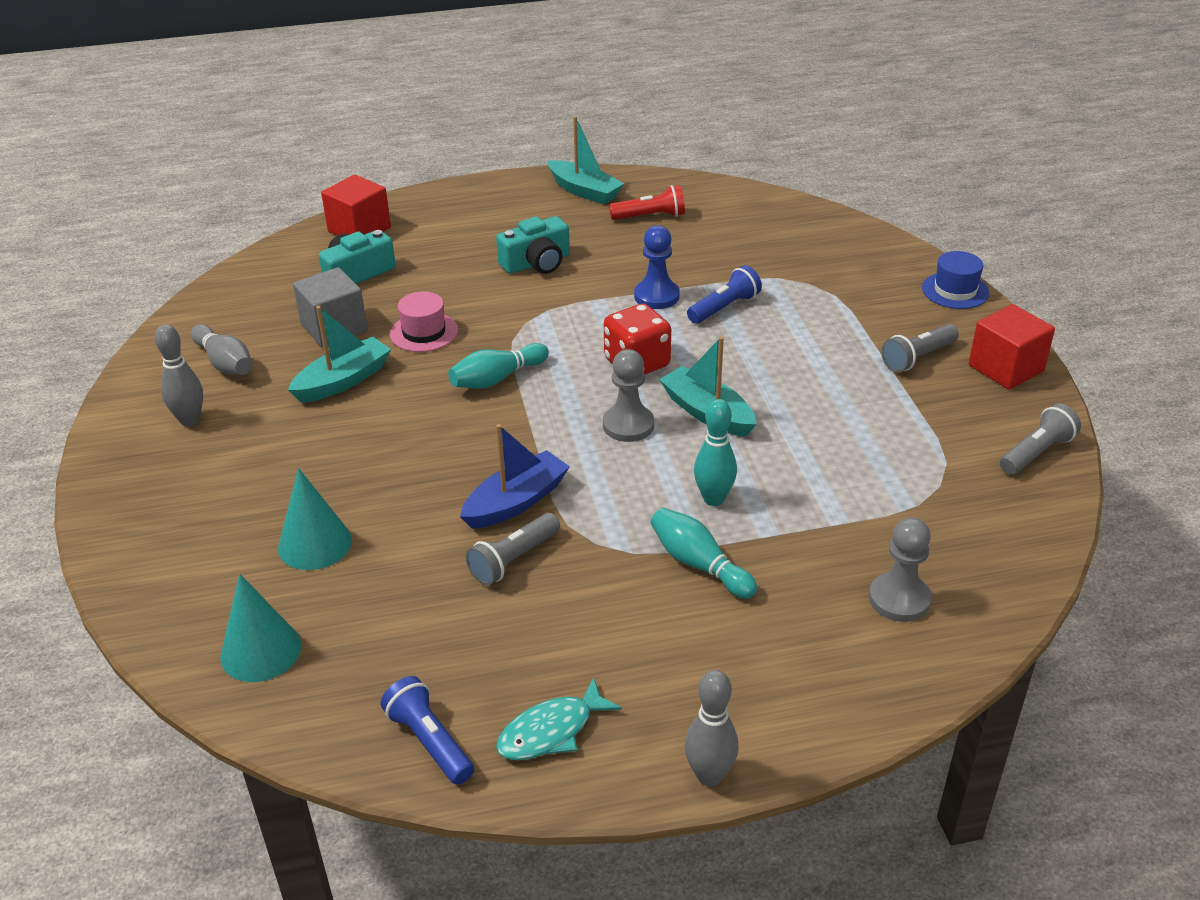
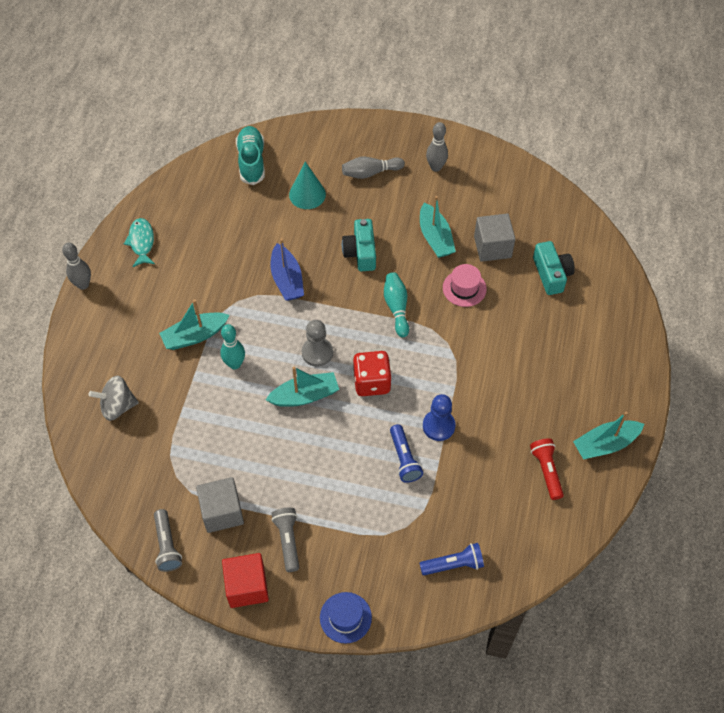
camera: 115 degrees right, 20 degrees up
(225, 363) = (482, 191): grey bowling pin -> grey bowling pin (370, 173)
(261, 651) = (251, 161): turquoise cone -> turquoise shoe
(359, 229) = (609, 290): red cube -> none
(429, 742) = (165, 202): blue flashlight -> blue flashlight (453, 564)
(513, 560) = (247, 264): grey flashlight -> none
(537, 263) = (515, 375): turquoise camera -> turquoise camera (360, 252)
(650, 216) = (546, 471): red flashlight -> red flashlight turned 150 degrees clockwise
(699, 564) = (195, 336): turquoise bowling pin -> turquoise boat
(899, 599) = (117, 406): grey pawn -> grey spinning top
(941, 423) = (222, 512): none -> grey cube

